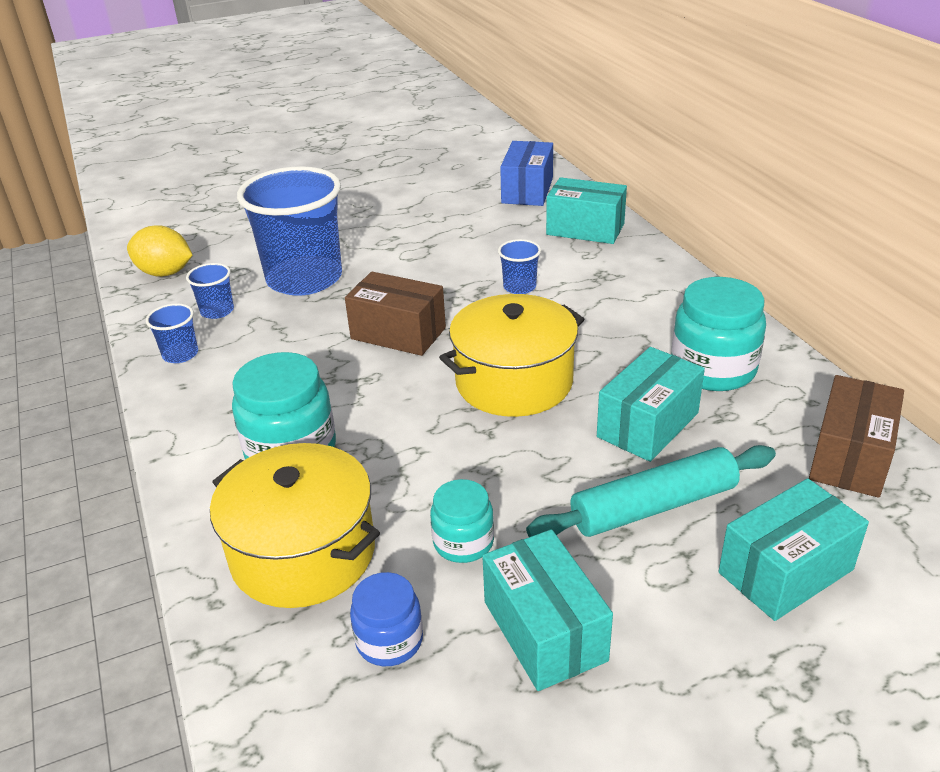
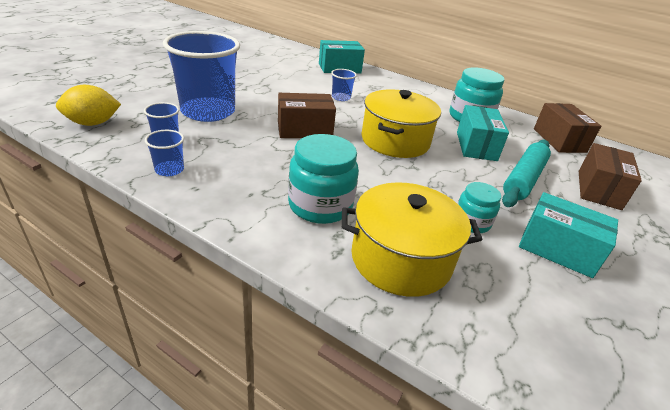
camera: 40 degrees left, 0 degrees up
(389, 640) = (504, 285): blue jar -> none
(527, 190) = (288, 54): blue box -> none
(785, 571) = (598, 189): turquoise box -> brown box

